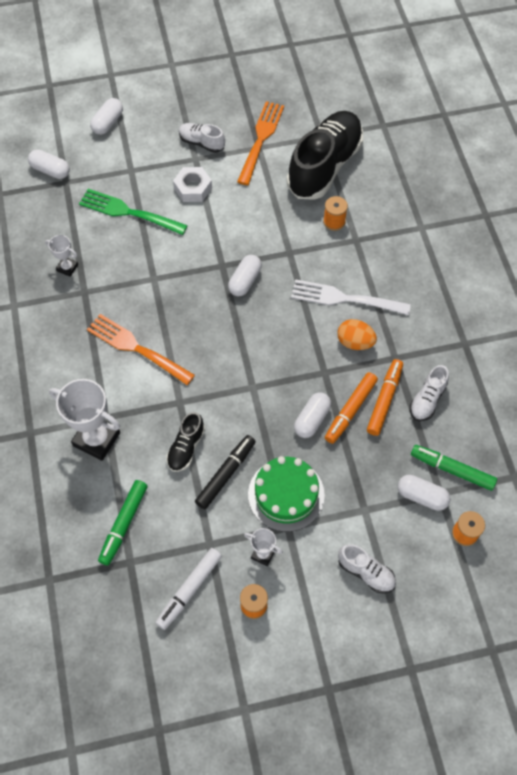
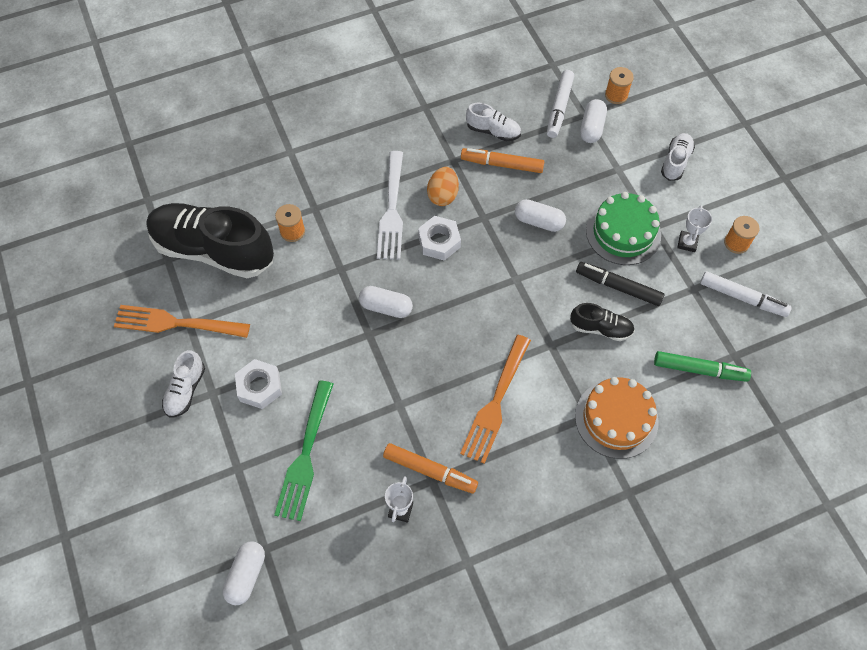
camera: 100 degrees left, 0 degrees up
(96, 439) = (616, 419): white trophy -> orange cake
(108, 123) = (156, 517): white capsule -> none
(304, 331) = (439, 241): none -> white nut
(350, 410) = (520, 191): orange marker -> orange marker (430, 471)
(452, 469) = (559, 108): green marker -> white marker

